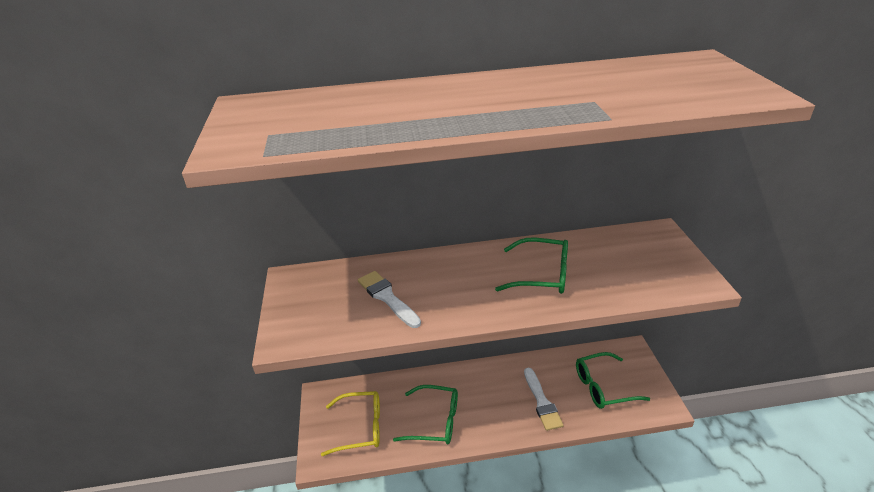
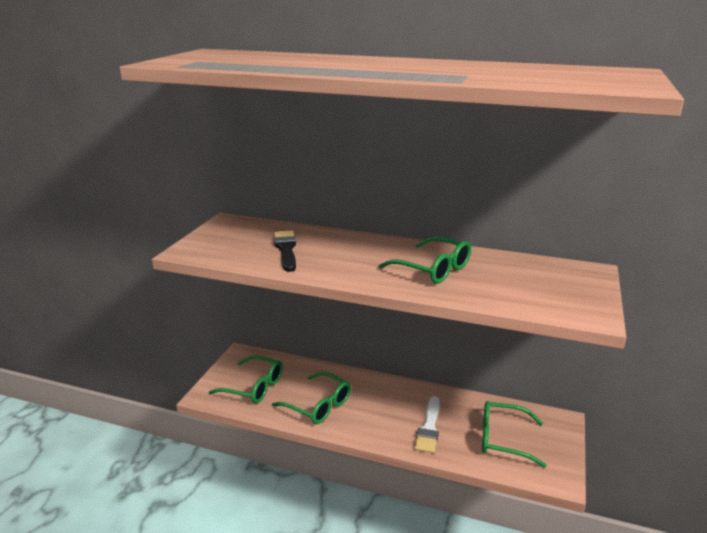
camera: 25 degrees right, 10 degrees down
(360, 427) = (254, 387): yellow glasses -> green glasses
(387, 297) = (286, 249): white brush -> black brush

